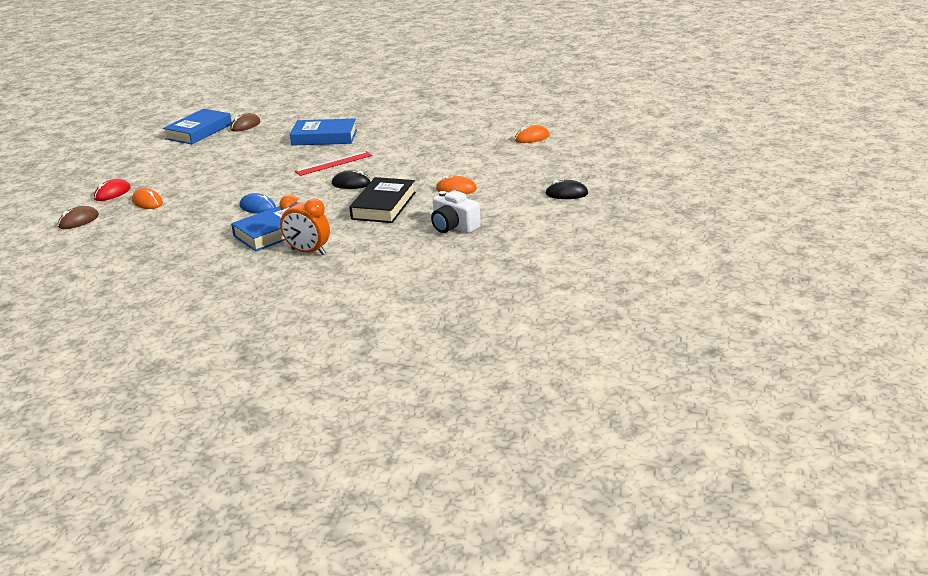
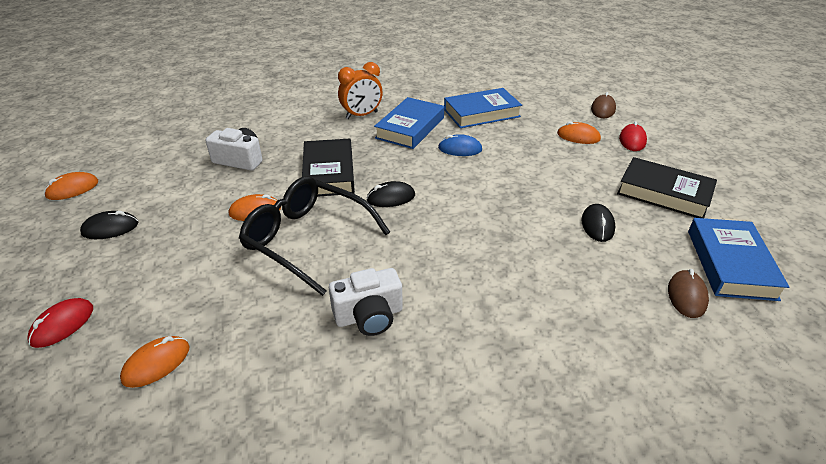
camera: 155 degrees right, 10 degrees up
(165, 161) = (664, 193): none -> black book
(238, 153) = (597, 225): none -> black mouse
(308, 252) = (361, 115): orange clock -> orange clock turned 150 degrees clockwise
(324, 137) = (520, 288): blue book -> blue book (481, 113)
(333, 163) = (446, 229): red ruler -> none
(415, 139) = (369, 316): none -> white camera
(428, 170) = (307, 240): none -> black glasses
(586, 155) = (62, 325): none -> red mouse
(605, 224) = (72, 189): none -> orange mouse

